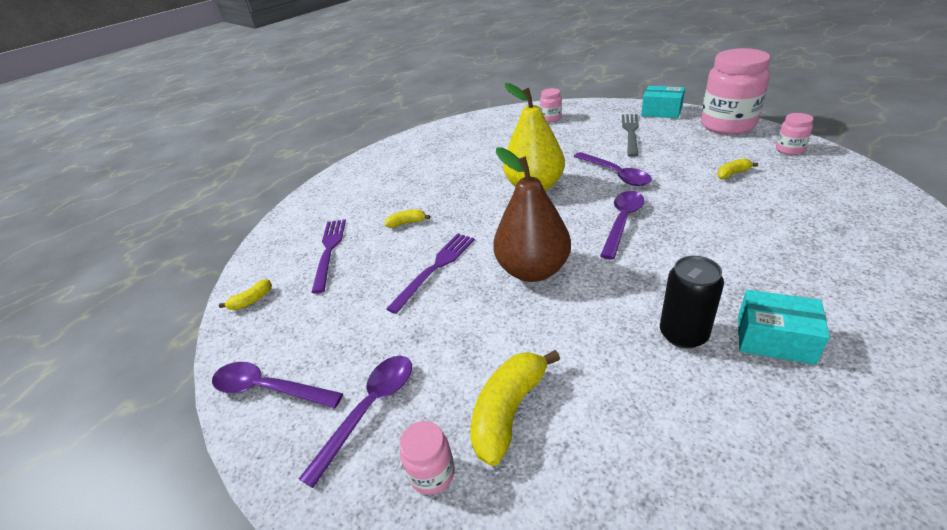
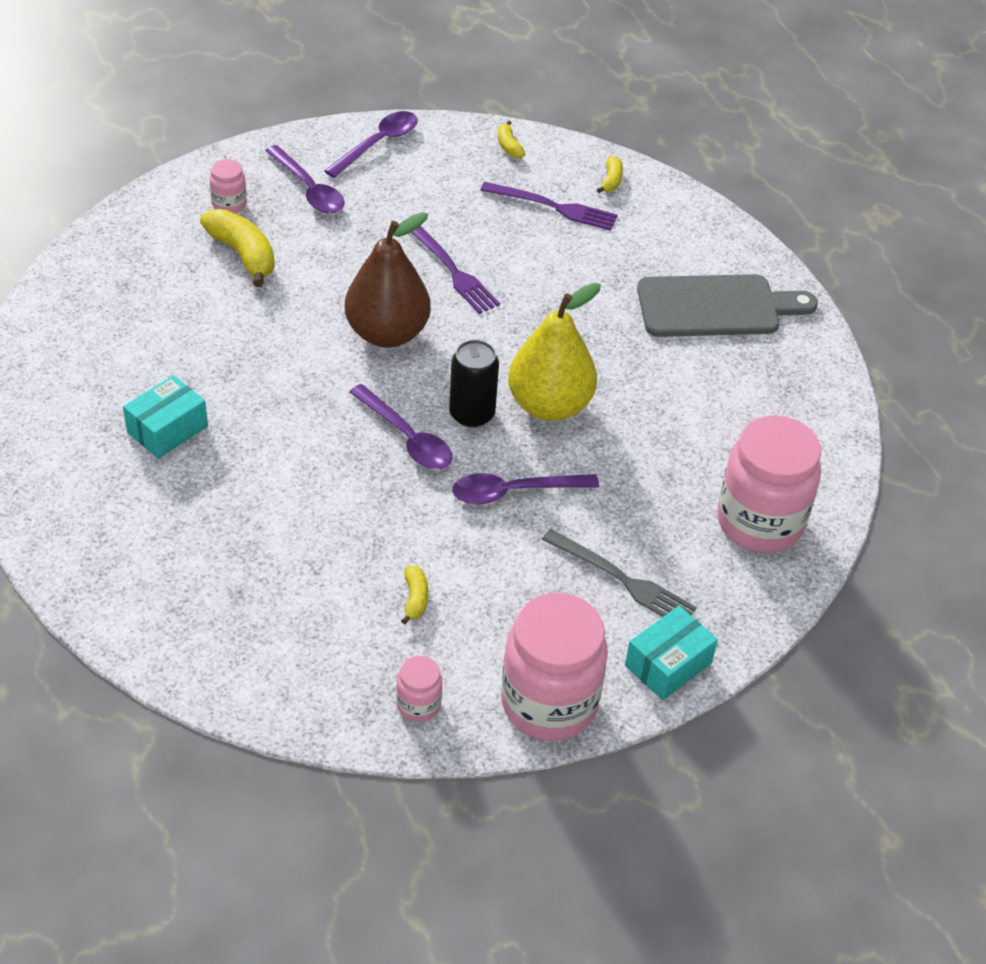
camera: 105 degrees right, 10 degrees up
(400, 168) = (716, 306): none -> grey cutting board
(407, 223) = (561, 275): yellow banana -> yellow banana (611, 181)
(551, 118) = (759, 522): pink jar -> pink jar, size x2.20
(683, 334) = (222, 382): black can -> black can (472, 414)

